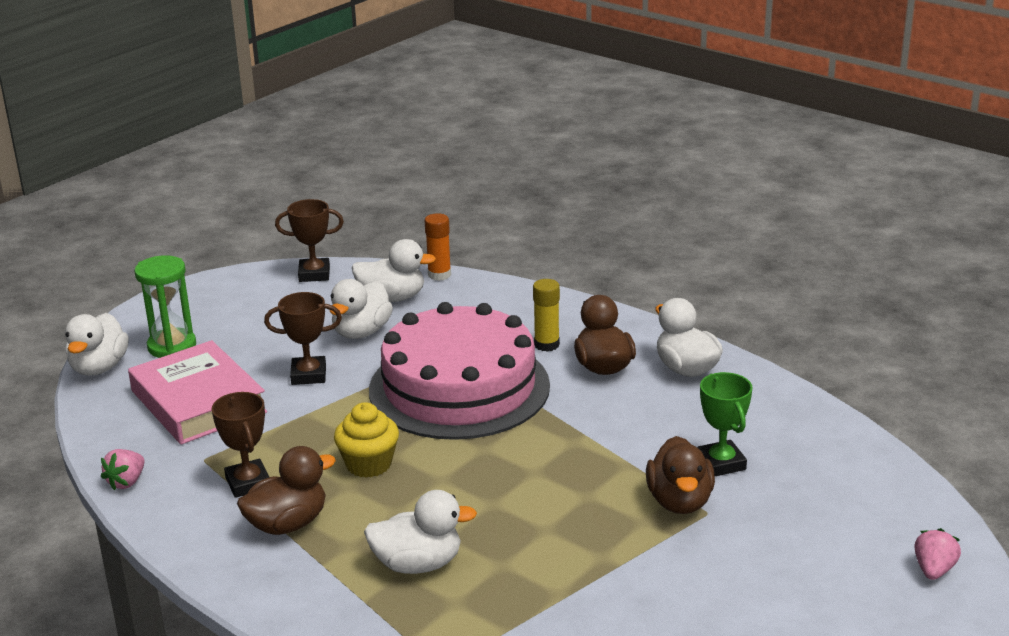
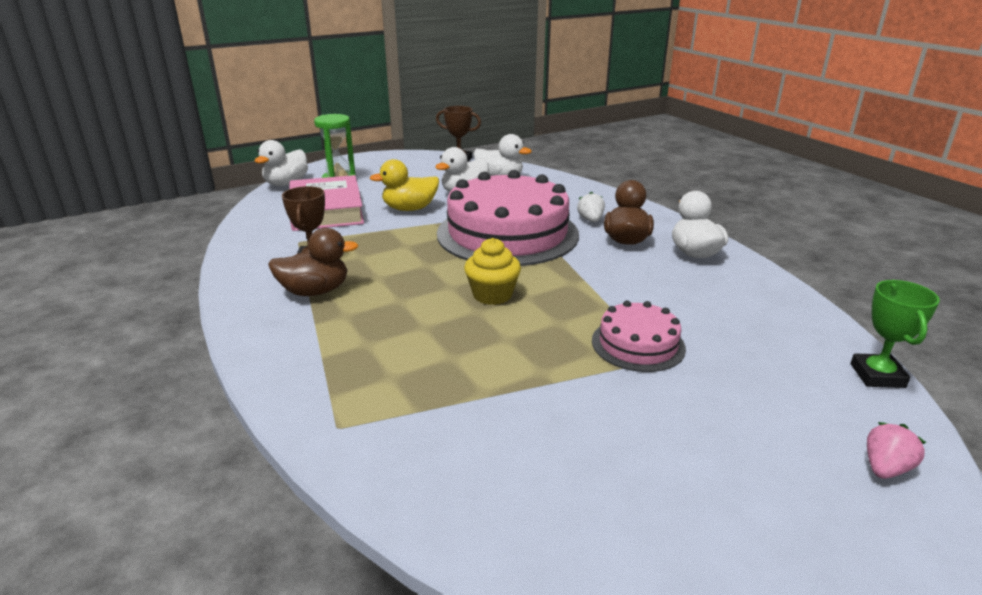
camera: 20 degrees right, 0 degrees up
(126, 482) = (238, 244): pink strawberry -> none
(308, 375) = (409, 209): brown trophy -> yellow duck
(369, 464) = (405, 266): yellow cupcake -> yellow cupcake (492, 295)
(418, 564) = (385, 340): white duck -> none
(439, 275) = (540, 172): orange glue stick -> none
(546, 345) = (590, 220): yellow glue stick -> white strawberry
(679, 501) = (638, 344): brown duck -> pink cake
(721, 463) = (692, 323): green trophy -> green trophy (877, 375)

